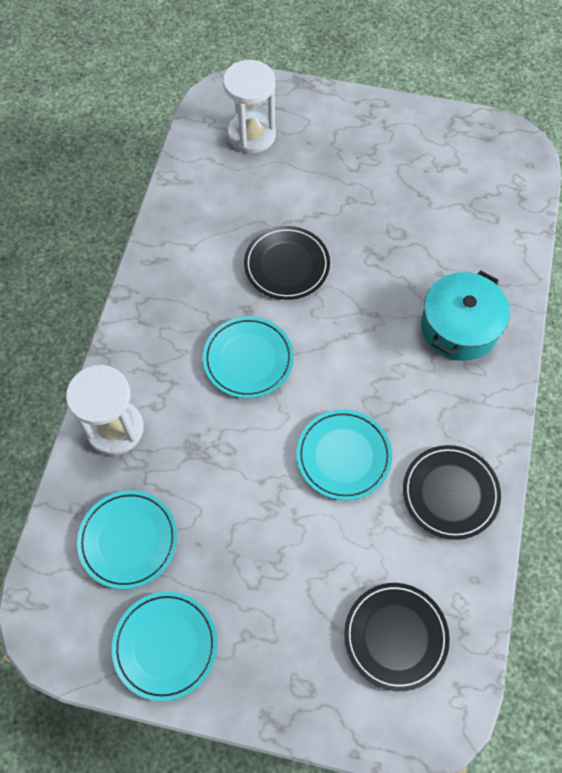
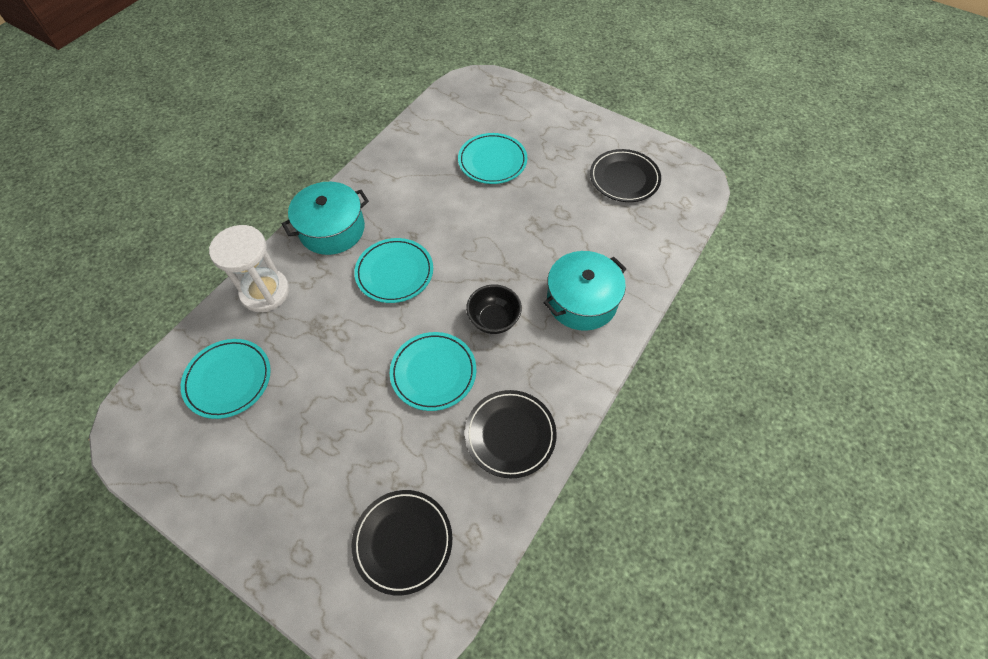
camera: 20 degrees right, 5 degrees down
(152, 331) = (332, 229): none -> turquoise pot
(165, 646) = (210, 475): turquoise plate -> turquoise plate (492, 161)
(251, 135) = (481, 113): white hourglass -> none
(287, 265) = (461, 212): black plate -> black plate (624, 178)
(379, 378) = (494, 320): none -> black bowl

